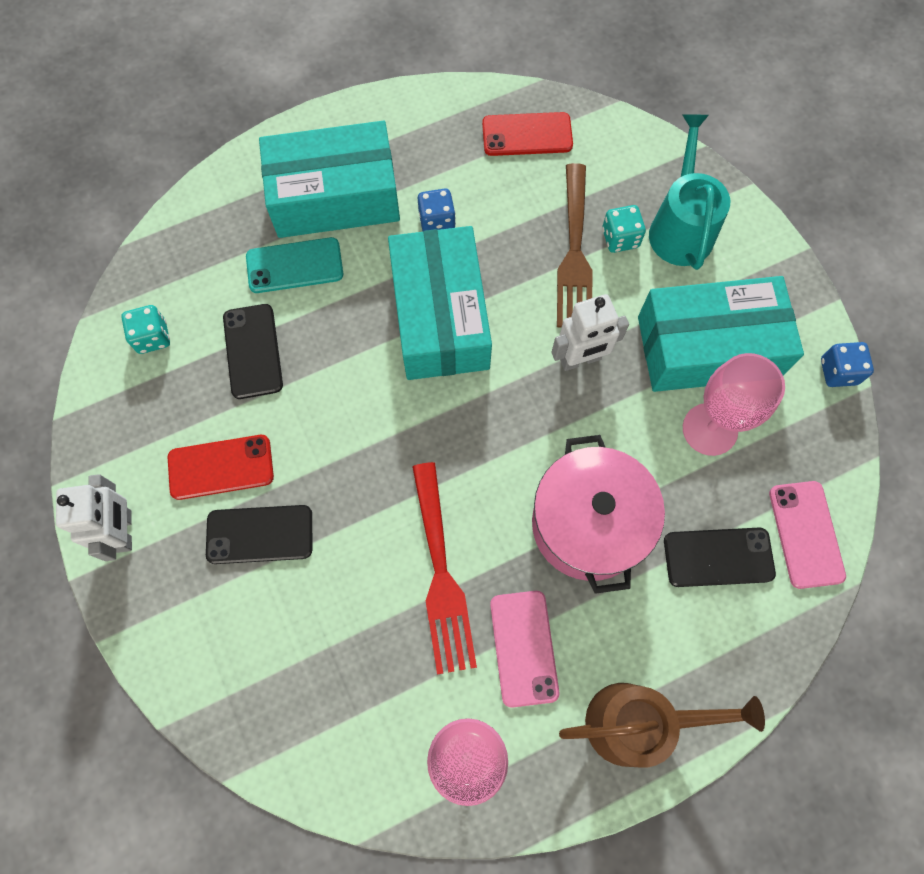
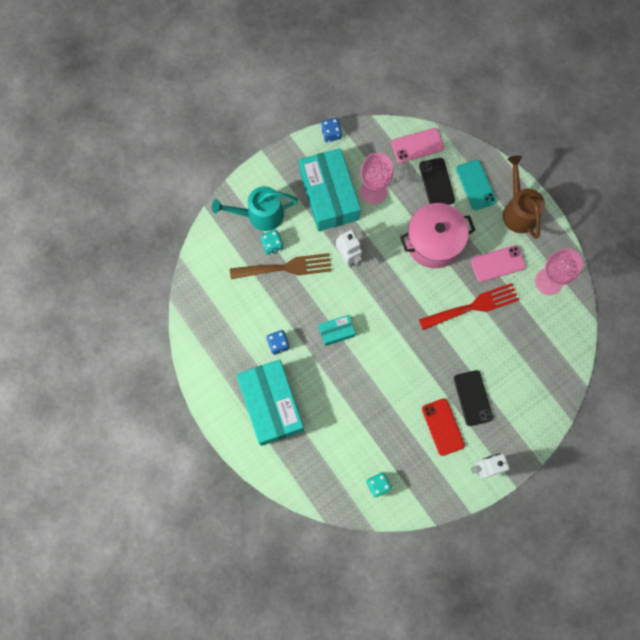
camera: 100 degrees left, 5 degrees up
(253, 351) = (375, 427): black phone -> none
(295, 266) = (320, 417): turquoise phone -> turquoise phone (475, 185)
(440, 317) = (336, 331): turquoise box -> turquoise box, size x0.46
(527, 135) = (212, 304): red phone -> none

